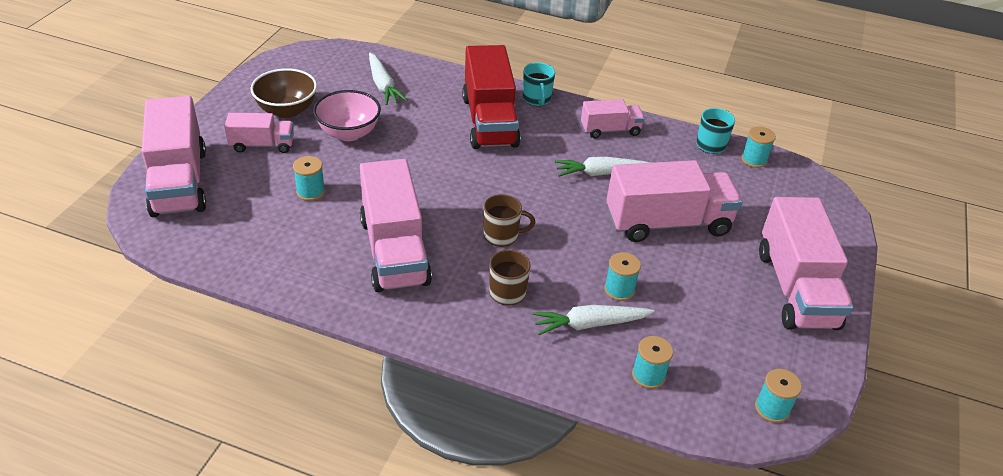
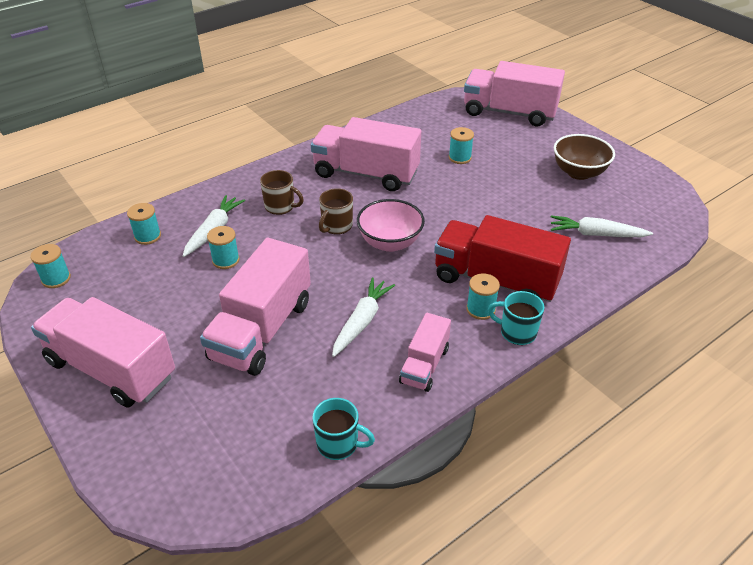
camera: 125 degrees right, 0 degrees up
(262, 145) = (534, 151): pink truck -> none
(349, 133) = (526, 194): pink bowl -> pink bowl (390, 243)
(754, 160) = (282, 470): turquoise spool -> turquoise spool (480, 309)

